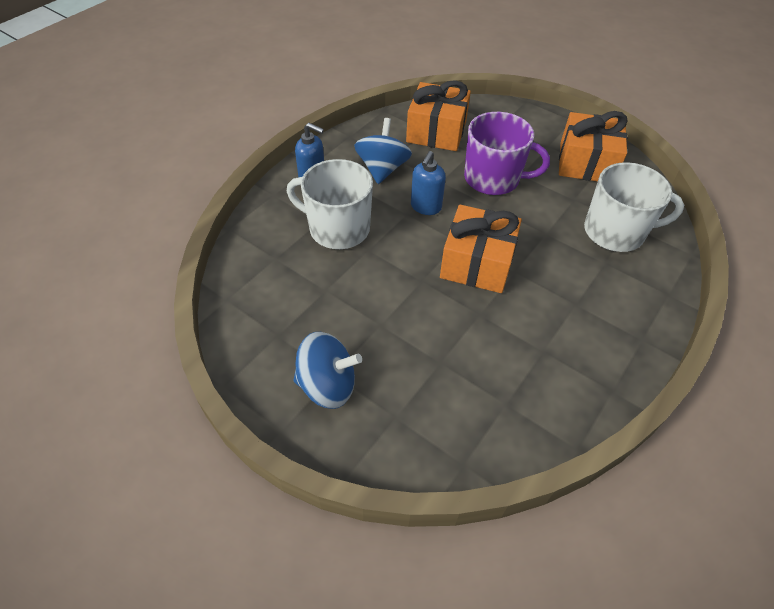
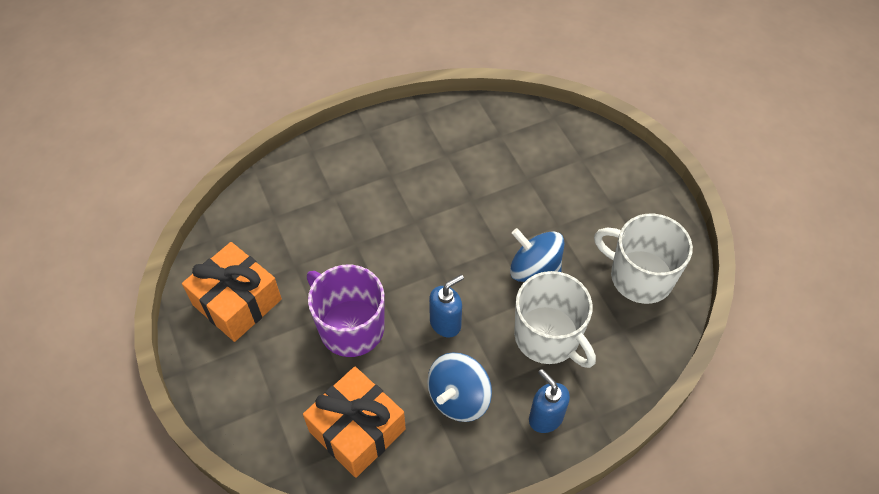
camera: 150 degrees left, 5 degrees up
(327, 385) = (621, 198): blue spinning top -> blue spinning top (534, 270)
(477, 263) = (441, 242): orange gift -> none
(615, 232) = (294, 216): white mug -> white mug (639, 276)

